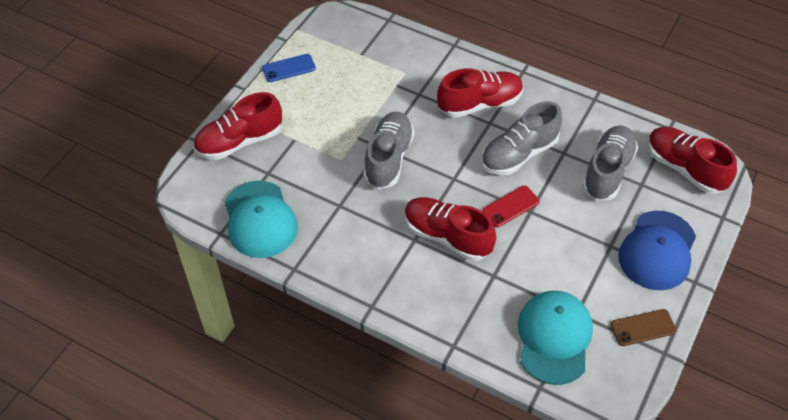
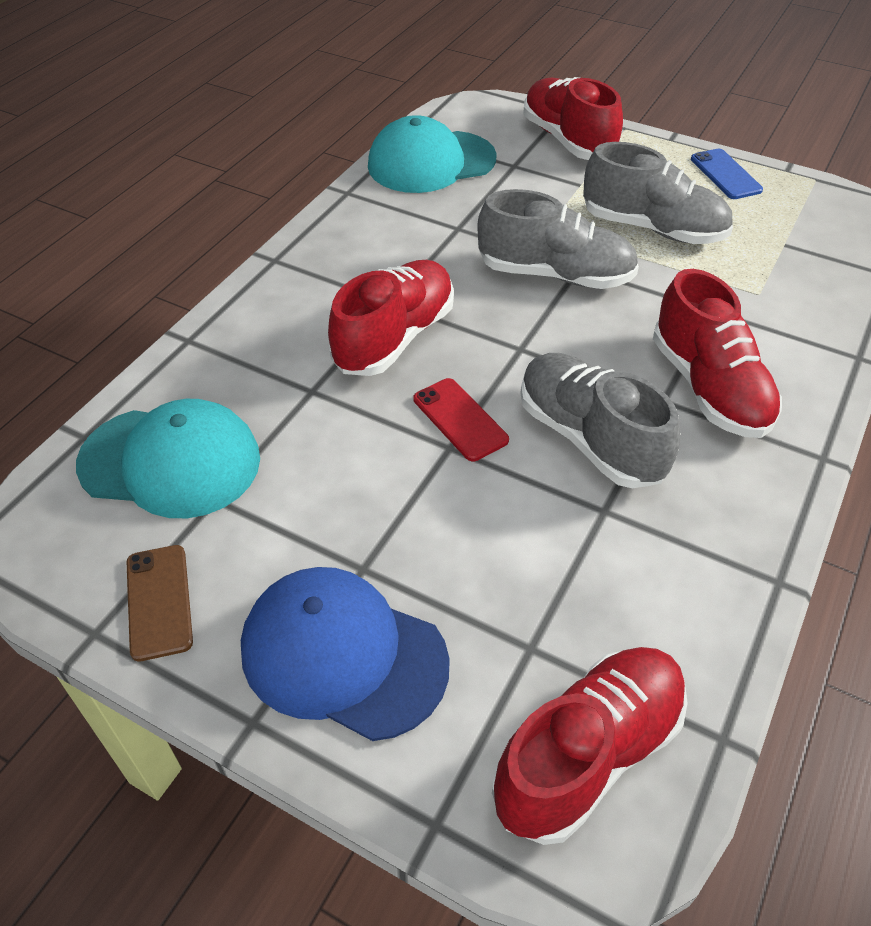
camera: 90 degrees right, 5 degrees down
(607, 171) = (561, 584): grey shoe -> grey shoe (653, 228)

